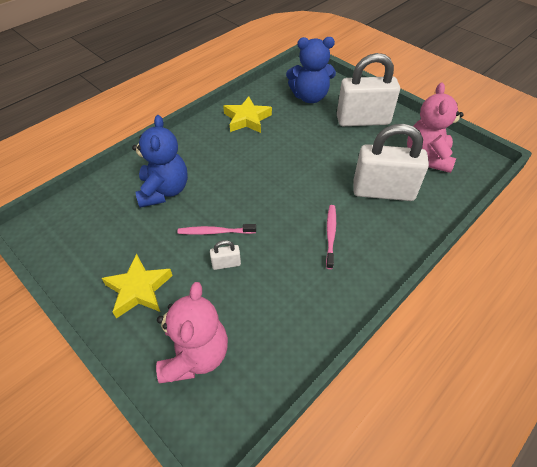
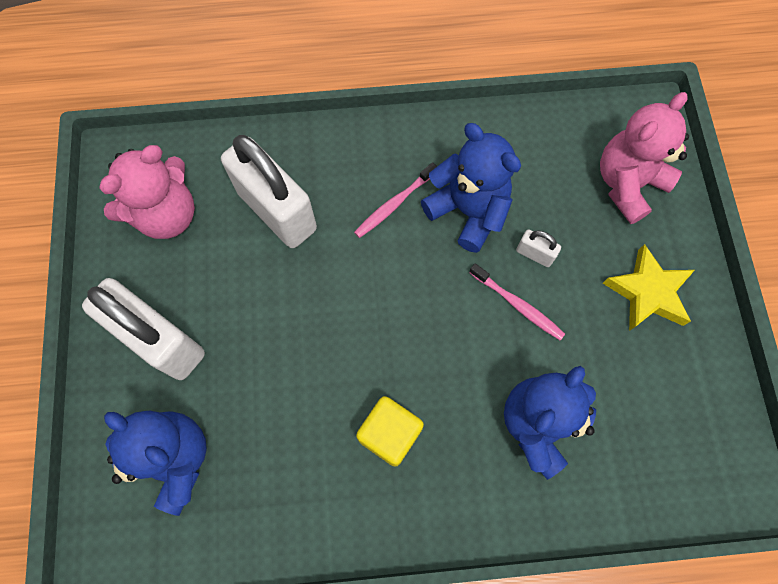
camera: 140 degrees left, 20 degrees up
(233, 148) = (389, 434): none -> yellow cube
(247, 119) = (316, 487): yellow star -> none
(286, 260) = (468, 211): none -> blue teddy bear

